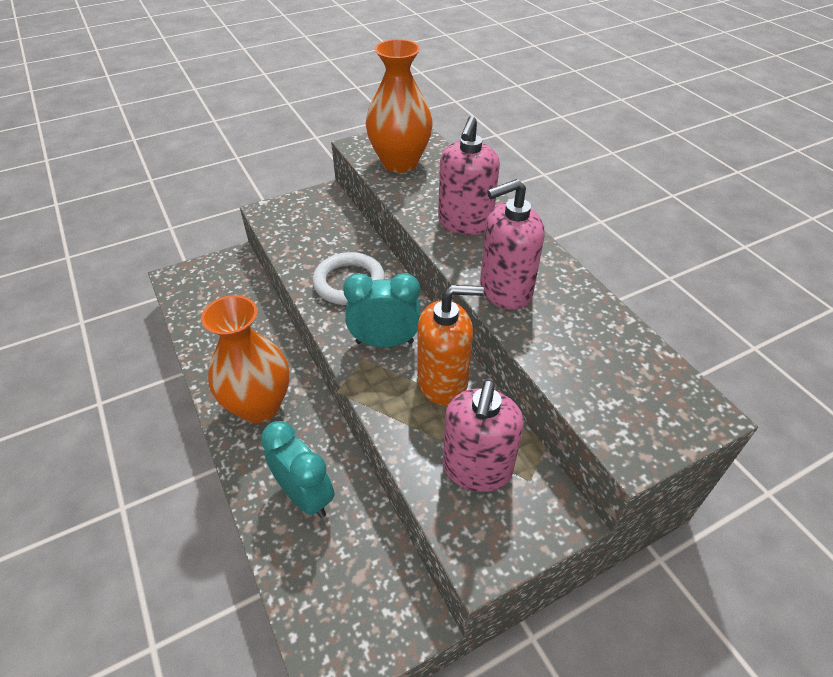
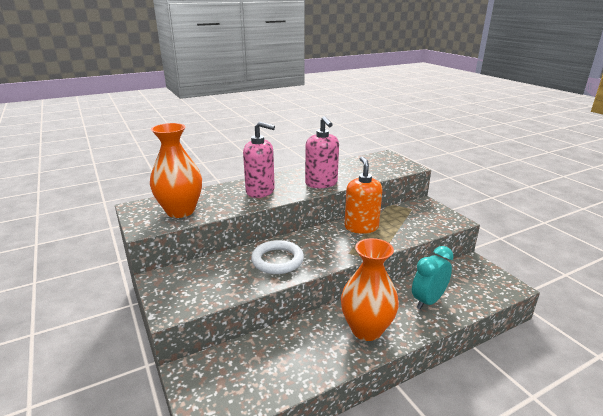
camera: 90 degrees left, 20 degrees down
(384, 342) = (334, 245): turquoise clock -> none
(477, 468) = (411, 220): pink soap dispenser -> none

